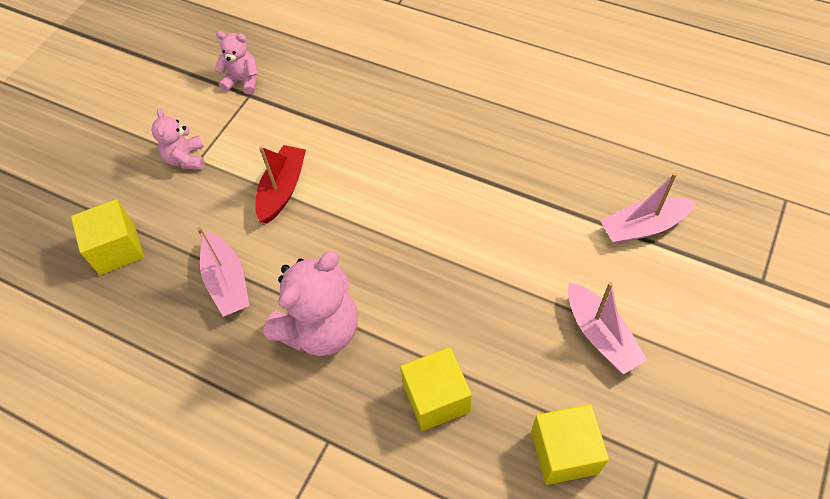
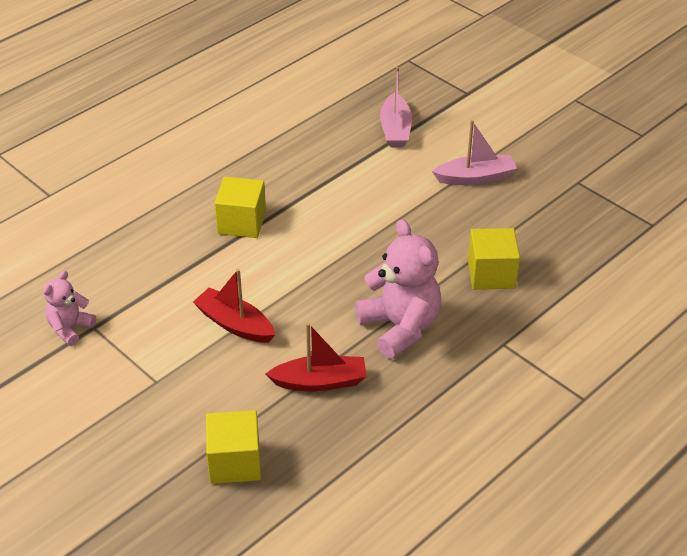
camera: 75 degrees left, 15 degrees down
(186, 159) = (148, 390): pink teddy bear -> none
(227, 282) = (320, 382): pink boat -> red boat
(564, 452) = (557, 221): yellow cube -> yellow cube (242, 222)

